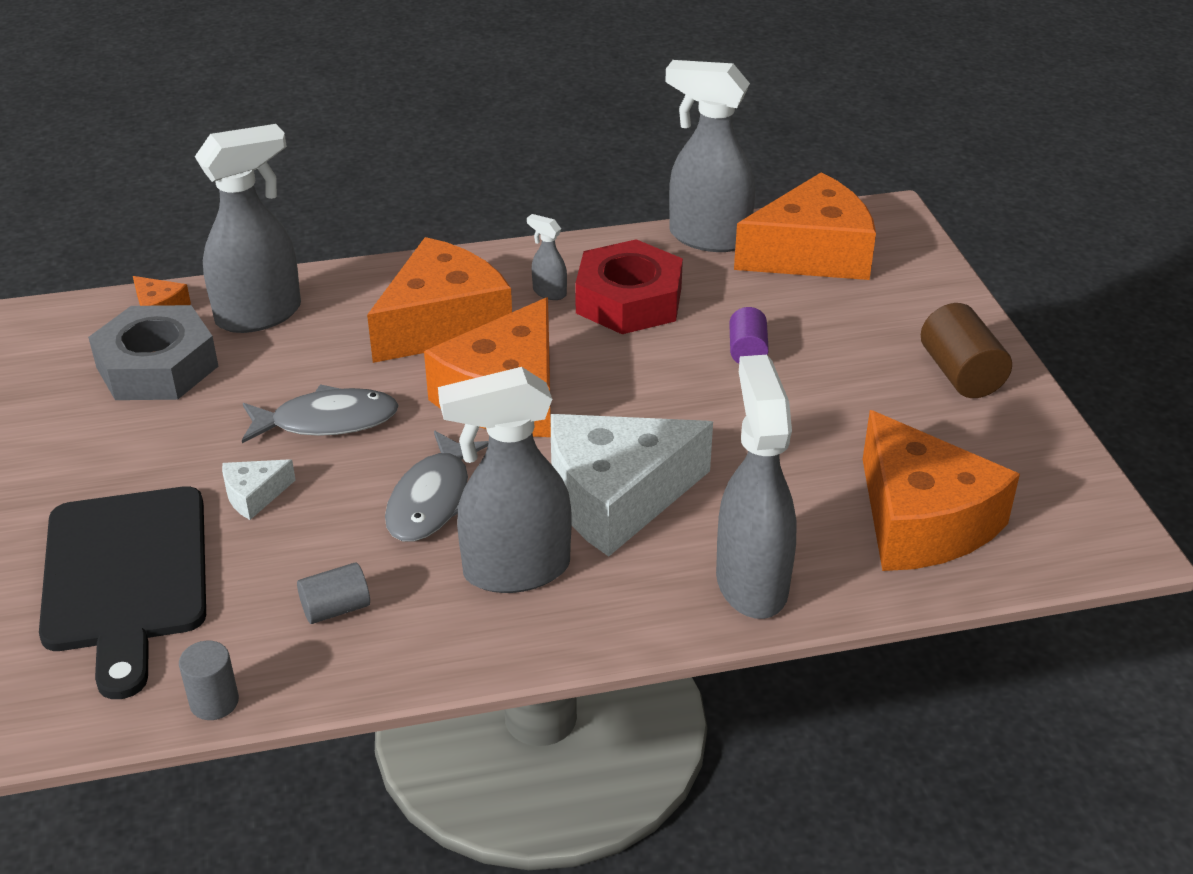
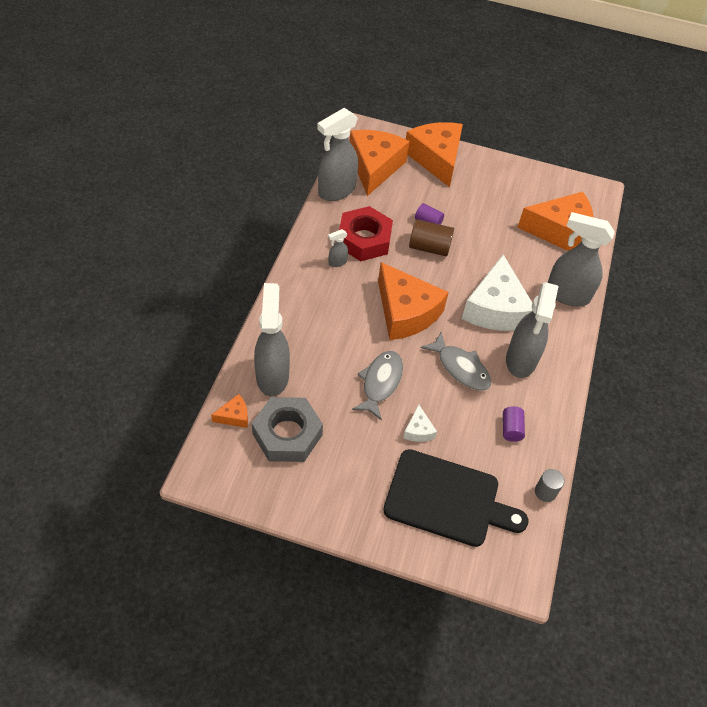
camera: 65 degrees left, 15 degrees up
(336, 608) = (511, 429): grey cylinder -> purple cylinder
(443, 324) = (334, 310): orange cheese -> orange cheese (436, 158)
(961, 374) = (485, 173): brown cylinder -> brown cylinder (429, 247)

